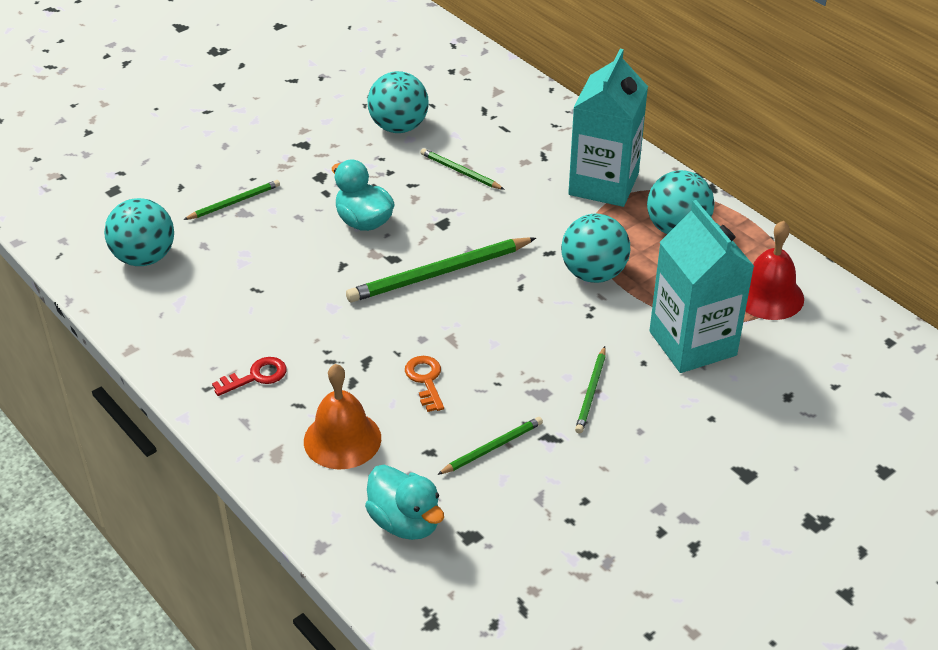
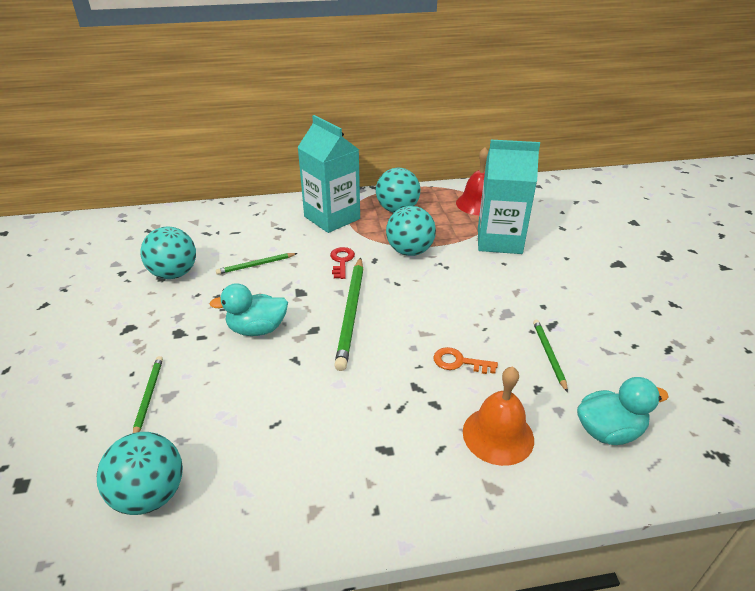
camera: 60 degrees left, 5 degrees down
(256, 376) = (386, 465): red key -> red key (341, 261)
(591, 392) = (518, 292): green pencil -> none

